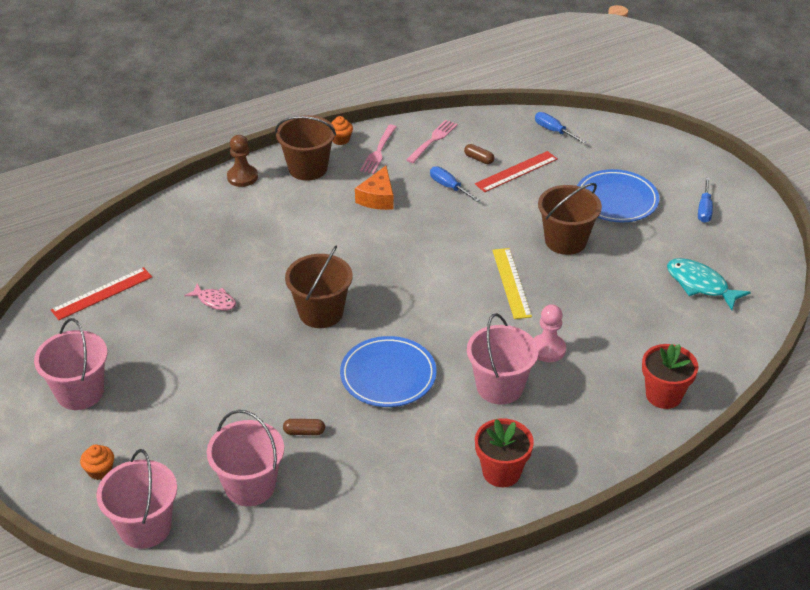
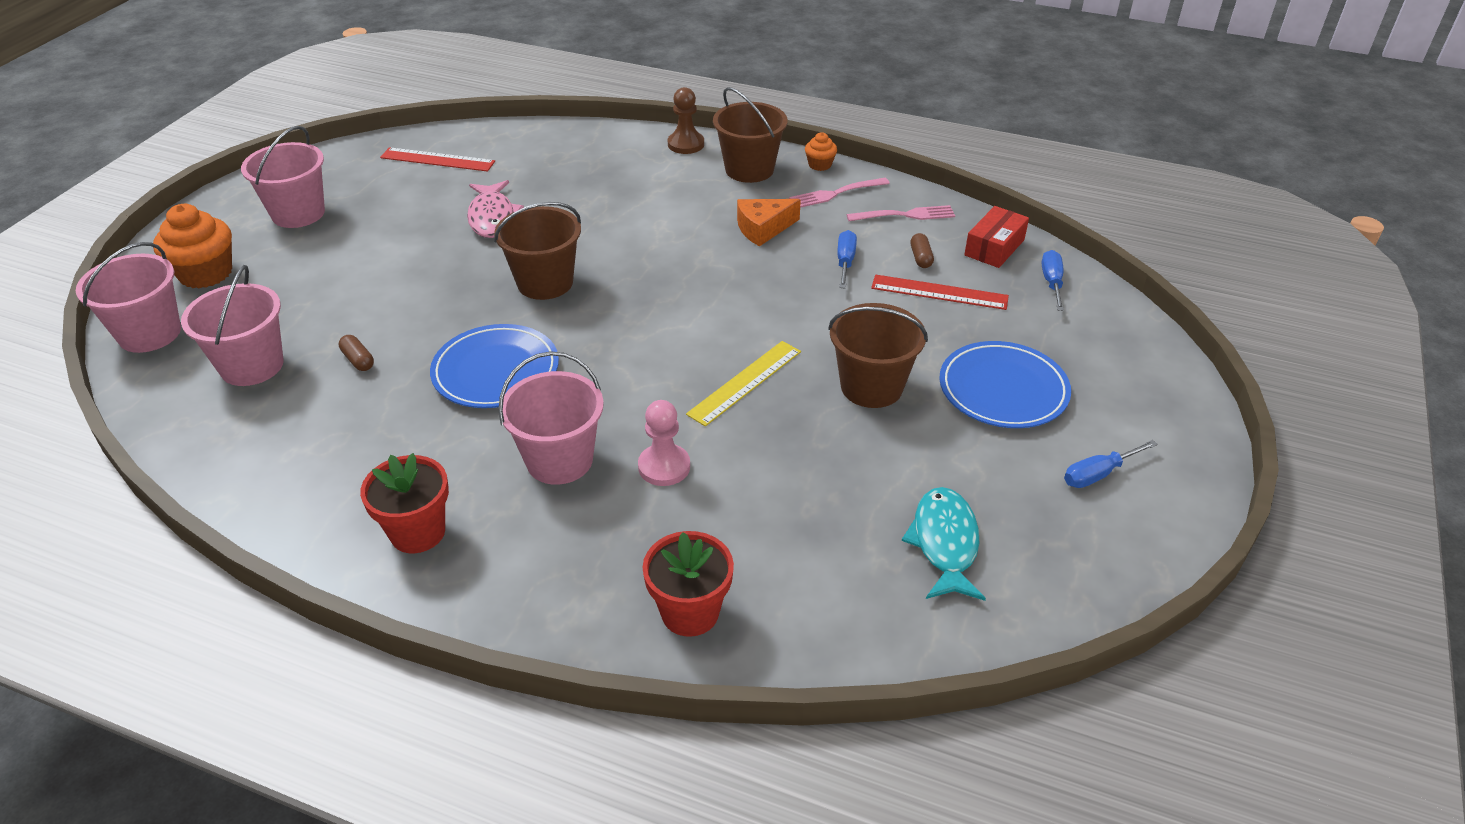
camera: 50 degrees right, 0 degrees up
(100, 471) = (205, 273): orange cupcake -> orange cupcake, size x1.96
(215, 301) = (492, 217): pink fish -> pink fish, size x1.60
(501, 129) = (994, 247): none -> red box

